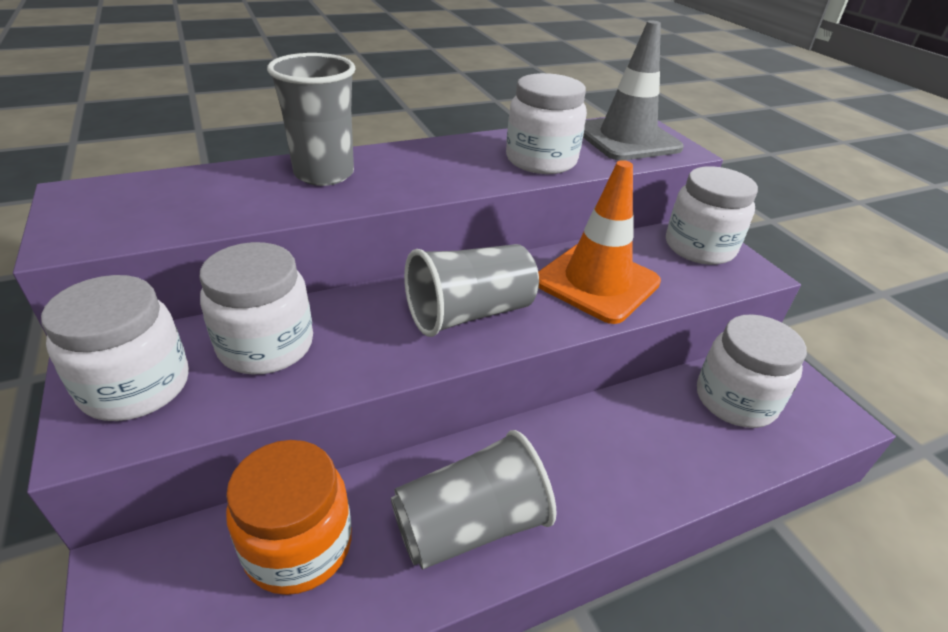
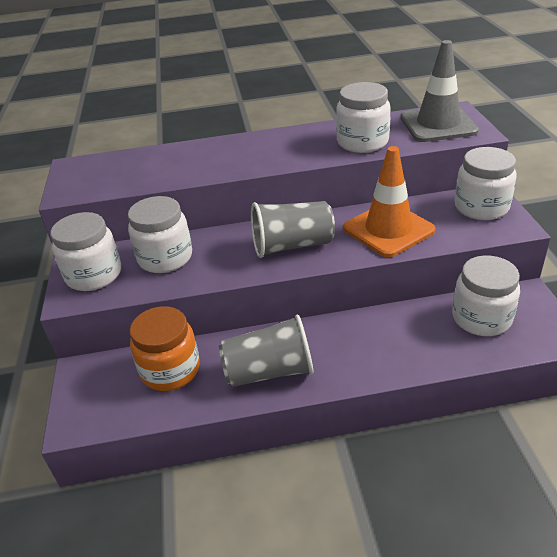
camera: 20 degrees right, 0 degrees up
(324, 174) = (212, 153): grey cup -> none

